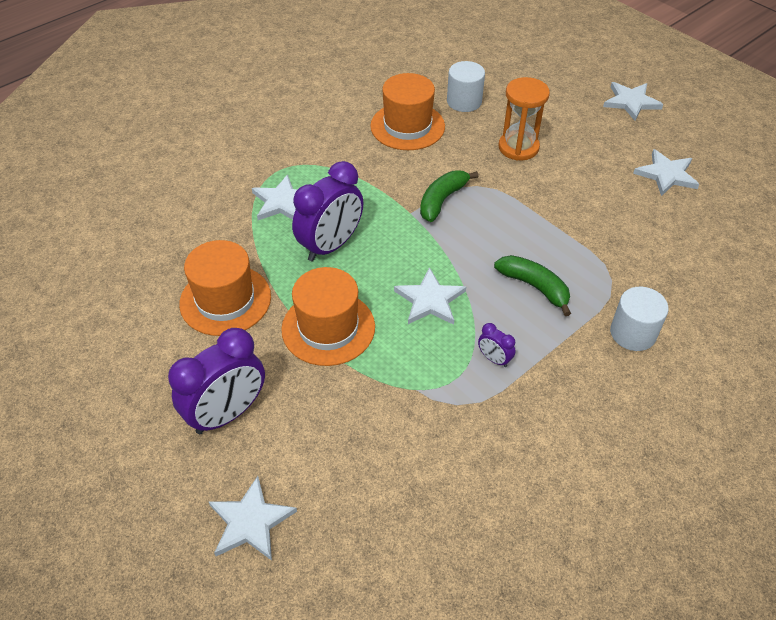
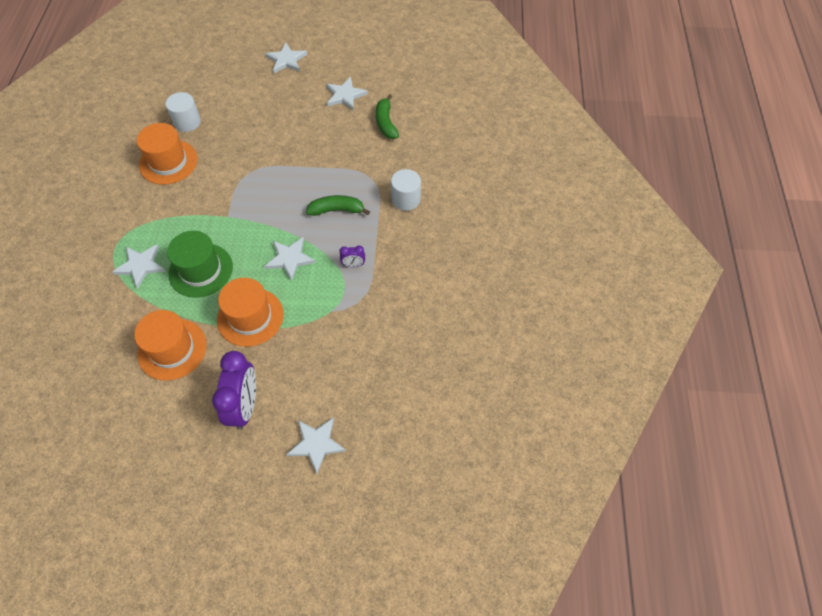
camera: 45 degrees left, 10 degrees up
(330, 246) = (201, 270): purple clock -> green hat
(442, 200) = (238, 195): green banana -> green banana (386, 123)
(518, 147) = (250, 132): orange hourglass -> none

